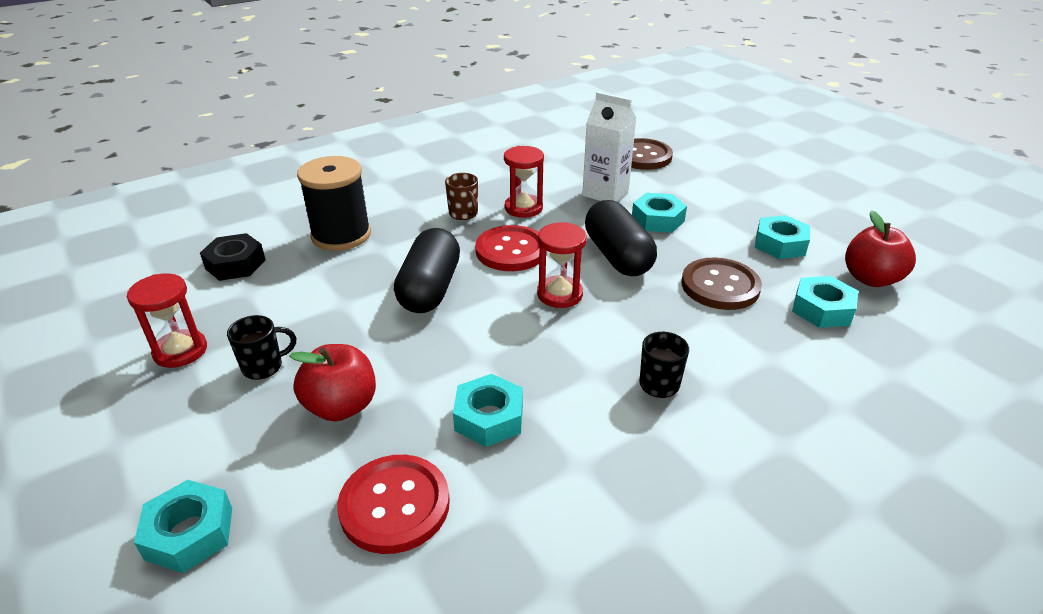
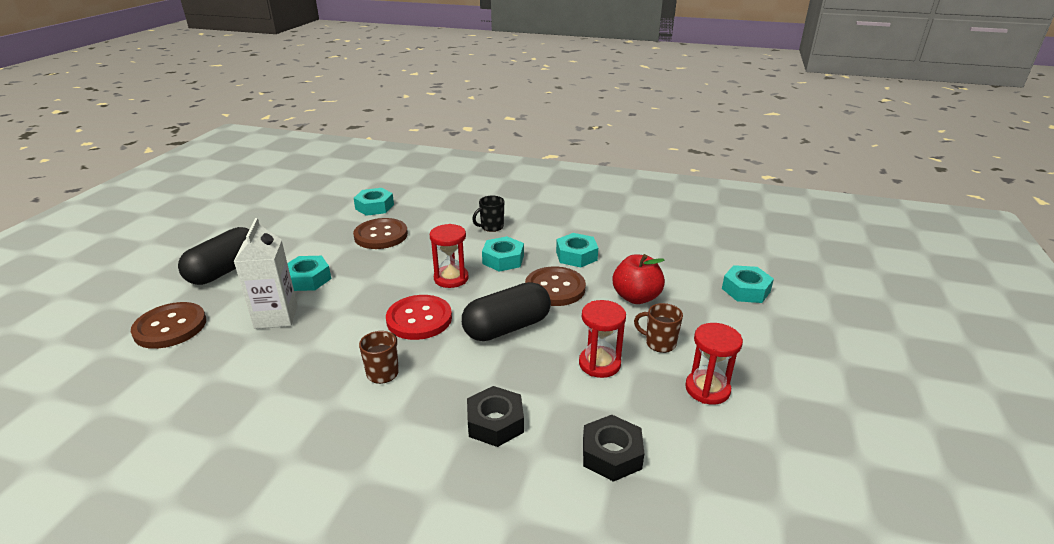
camera: 130 degrees left, 5 degrees down
(263, 366) = (659, 343): black mug -> brown mug
(341, 235) = (495, 422): black spool -> black nut
(394, 505) = (651, 254): red button -> none
(446, 354) = (555, 288): none -> brown button
(523, 208) = (342, 345): red hourglass -> red hourglass (599, 364)
(617, 256) = (380, 276): black capsule -> black capsule (225, 270)
(780, 244) = (306, 231): turquoise nut -> turquoise nut (503, 259)
(871, 279) = (326, 201): red apple -> none

